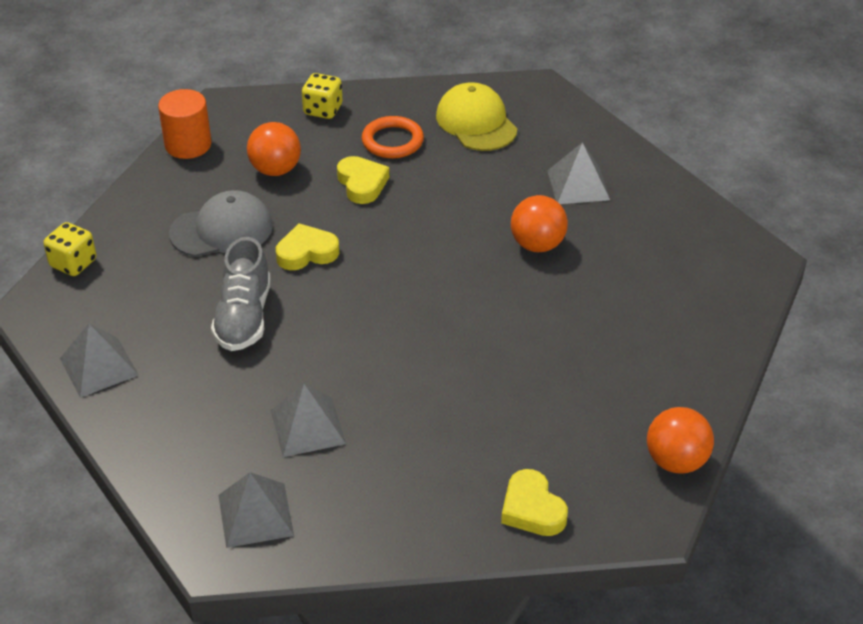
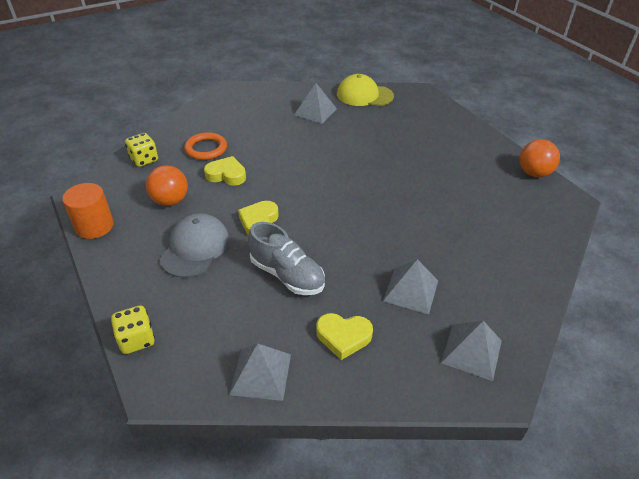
camera: 55 degrees left, 0 degrees up
(476, 122) = (229, 117): yellow cap -> yellow cap (364, 95)
(532, 509) = (538, 233): yellow heart -> yellow heart (343, 337)
(537, 245) = (344, 142): orange ball -> none

